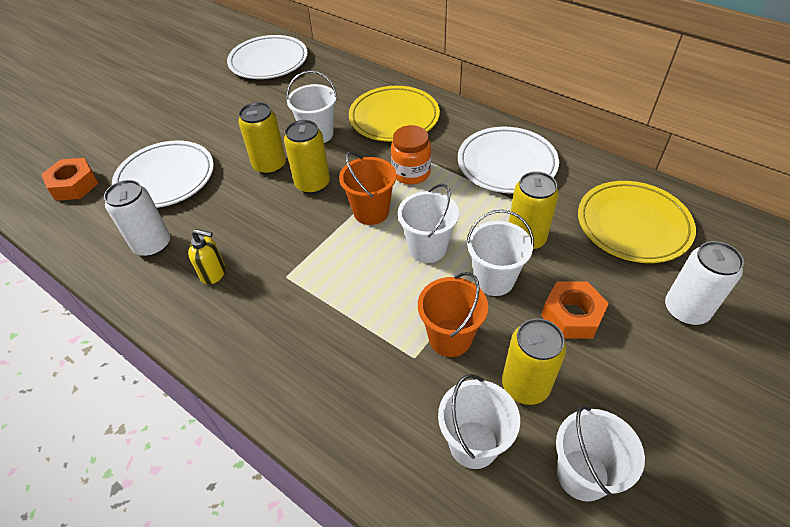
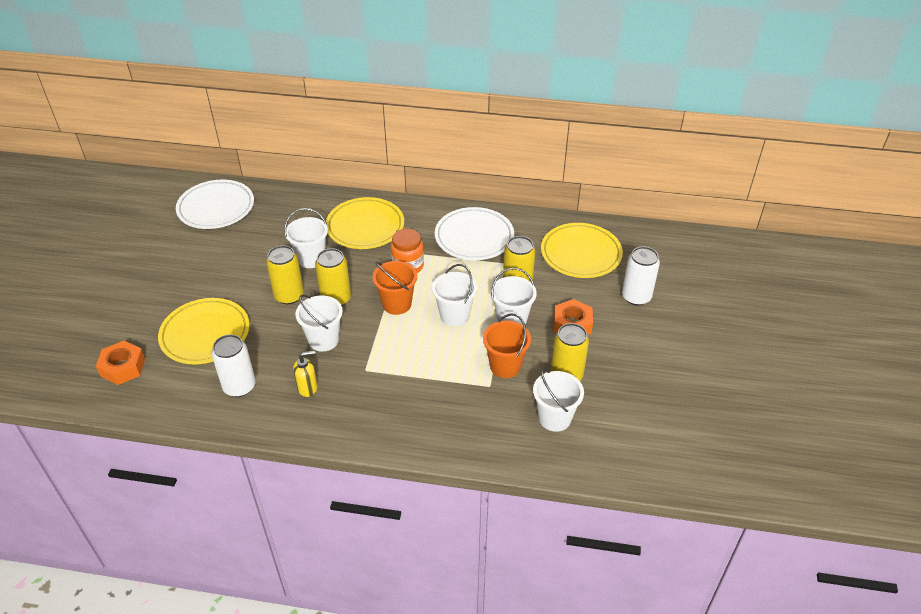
camera: 30 degrees left, 5 degrees down
(166, 178) = (205, 334): white plate -> yellow plate
(582, 474) = (622, 408): white bucket -> white bucket (323, 340)

